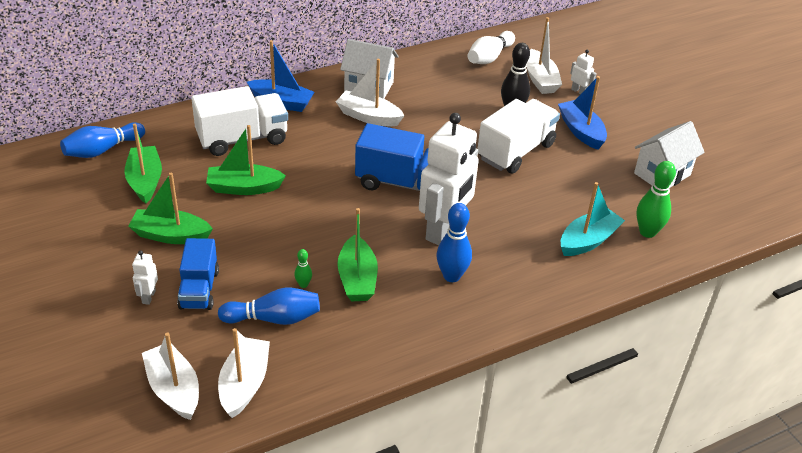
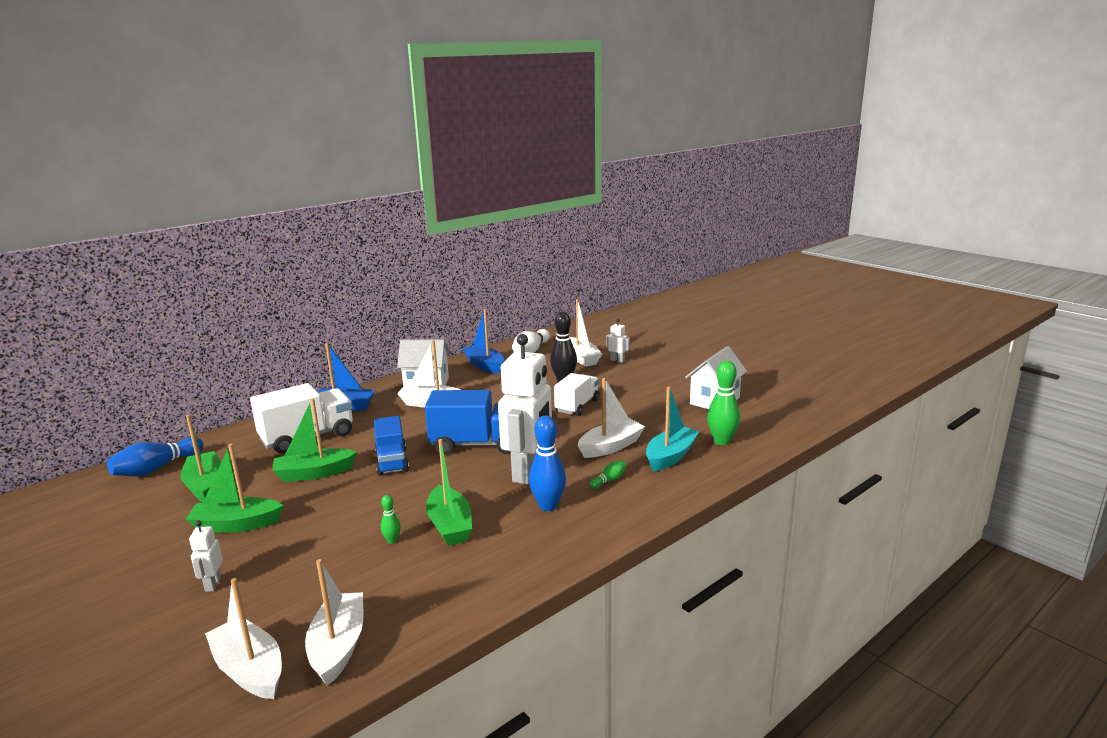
camera: 10 degrees left, 20 degrees down
(199, 289) = (273, 566): blue truck -> blue truck (392, 462)
(274, 318) = (364, 576): blue bowling pin -> none
(515, 151) = (577, 406): white truck -> white truck, size x0.66
(518, 258) = (609, 480): none -> green bowling pin
(533, 215) = (611, 447): none -> white boat
(581, 131) = (630, 384): blue boat -> blue boat (484, 365)

